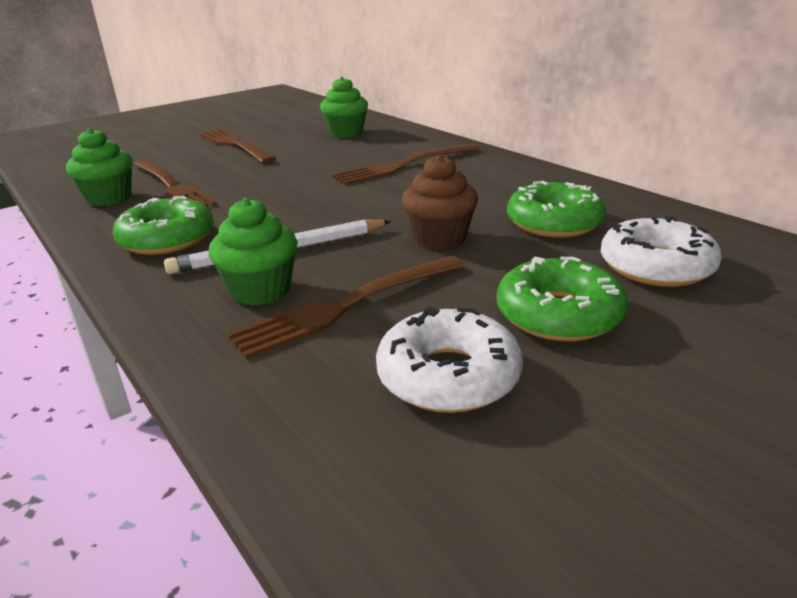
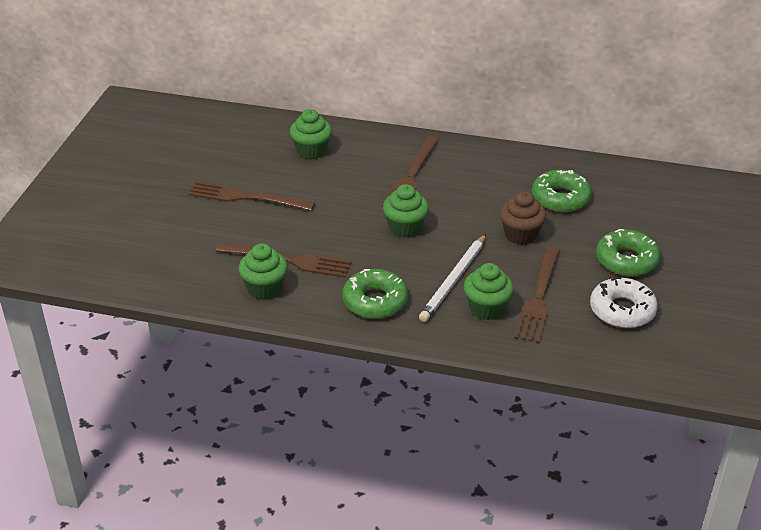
camera: 40 degrees left, 10 degrees up
(321, 196) = (405, 228): none -> green cupcake
(656, 266) = (635, 212): white donut -> none

